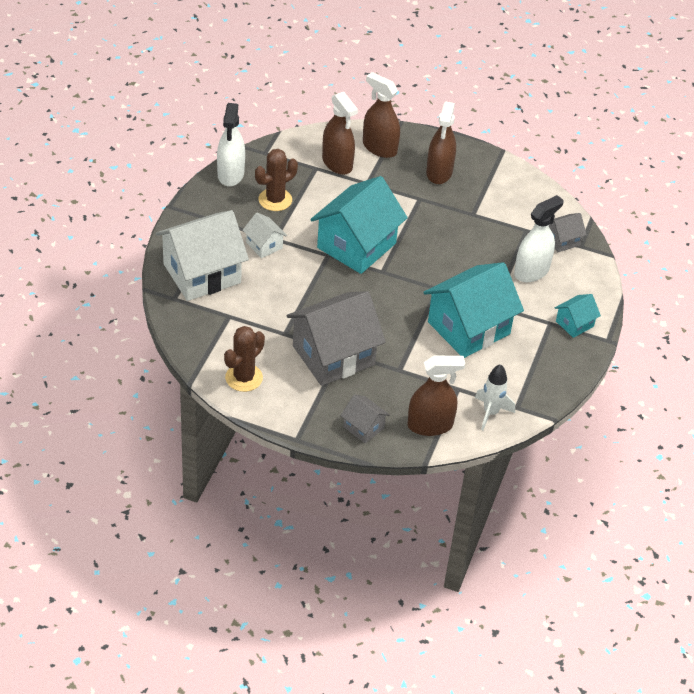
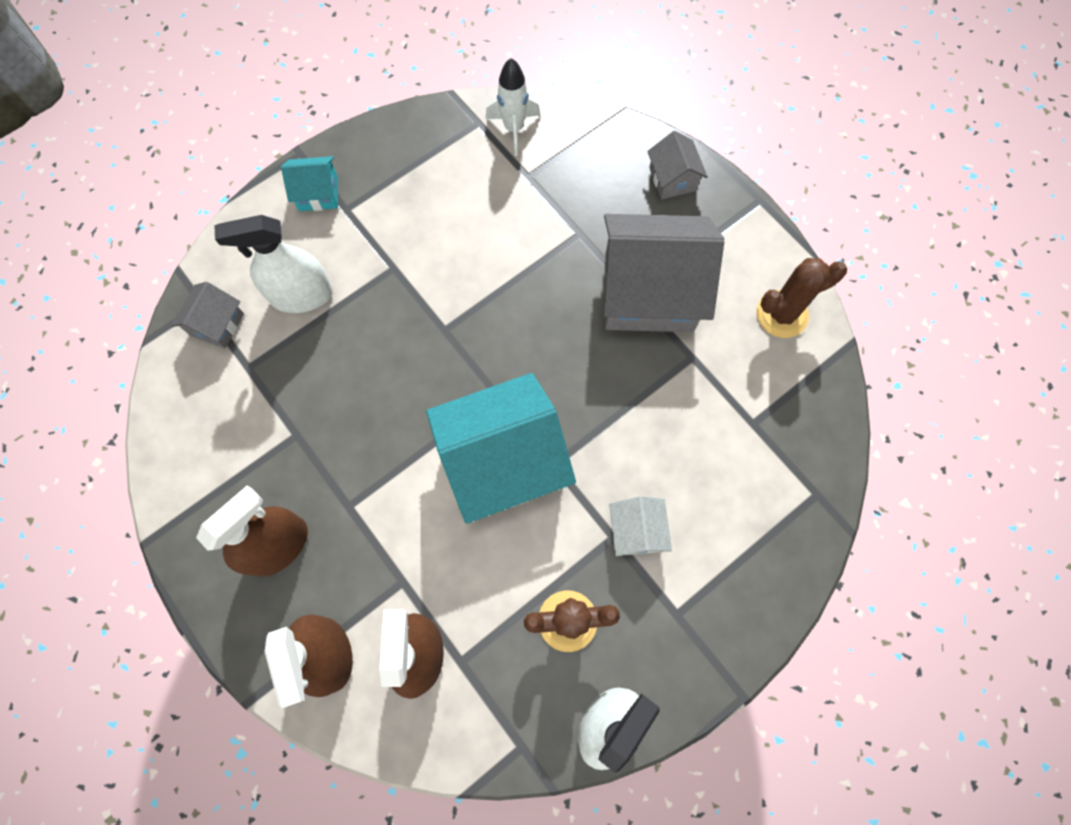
camera: 145 degrees left, 25 degrees up
(202, 273) = (756, 521): white house -> none
(430, 425) = (594, 146): brown spray bottle -> none
(468, 328) = (451, 250): turquoise house -> none
(562, 240) = (217, 324): grey house -> grey house turned 75 degrees counterclockwise

